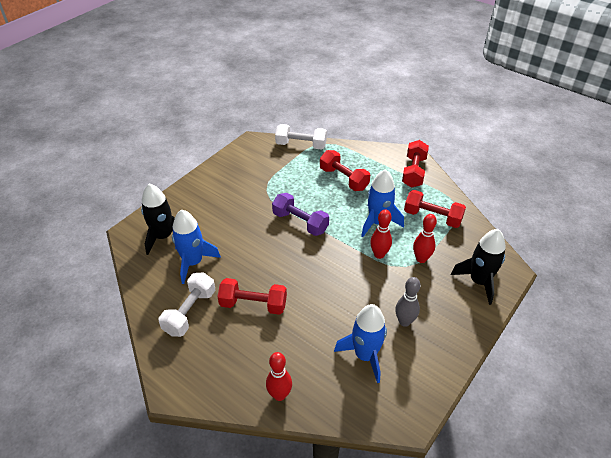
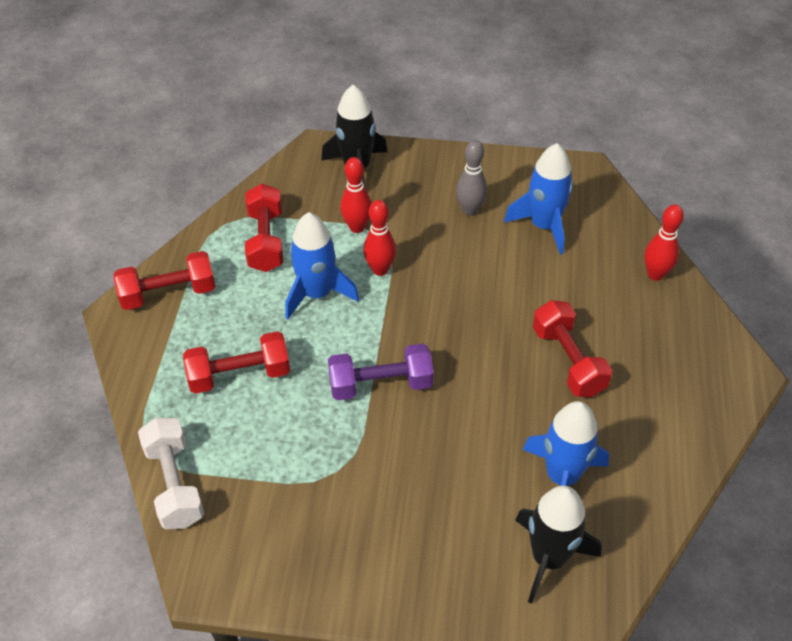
camera: 120 degrees left, 5 degrees up
(190, 312) = (640, 424): white dumbbell -> none
(300, 222) = (381, 384): purple dumbbell -> purple dumbbell turned 75 degrees clockwise
(343, 179) = (239, 375): red dumbbell -> red dumbbell turned 60 degrees clockwise

